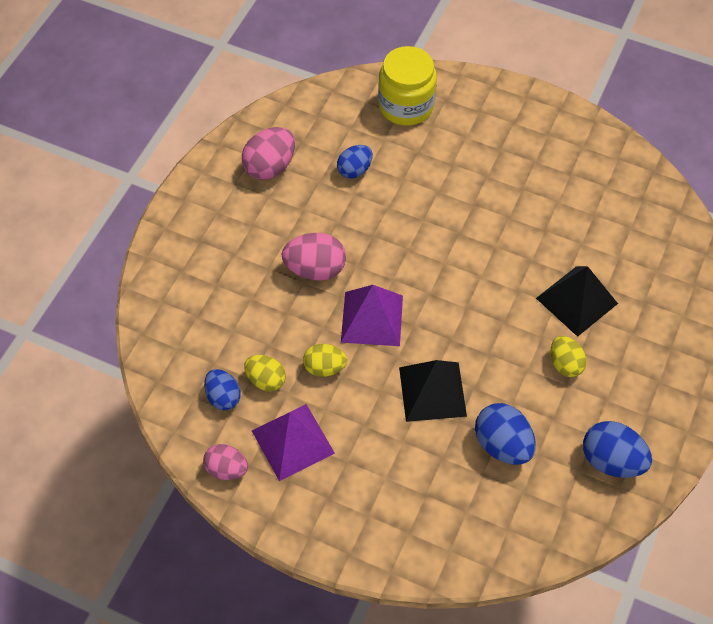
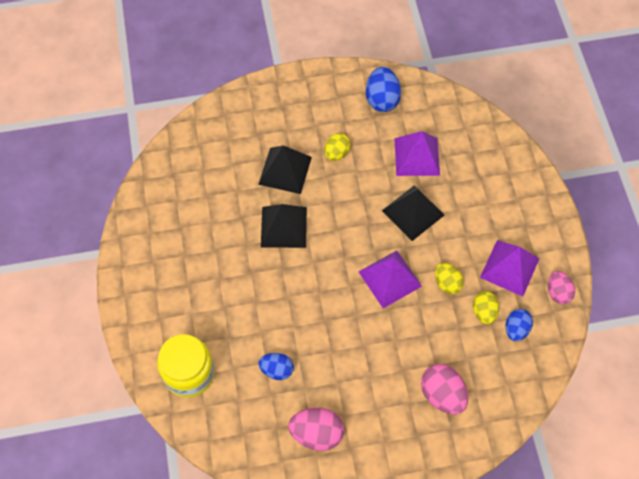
camera: 125 degrees left, 5 degrees up
(315, 269) = (380, 339): pink egg -> pink egg (442, 394)
(502, 445) = (417, 156): blue egg -> purple pyramid
(505, 260) = (283, 227): none -> black pyramid

